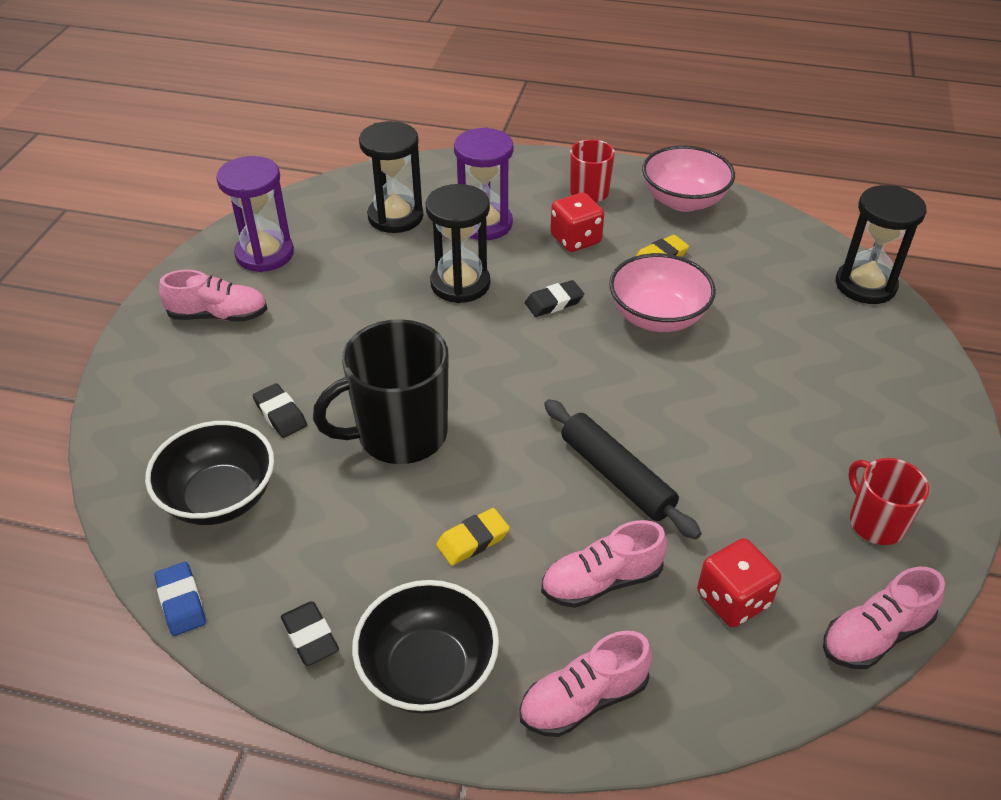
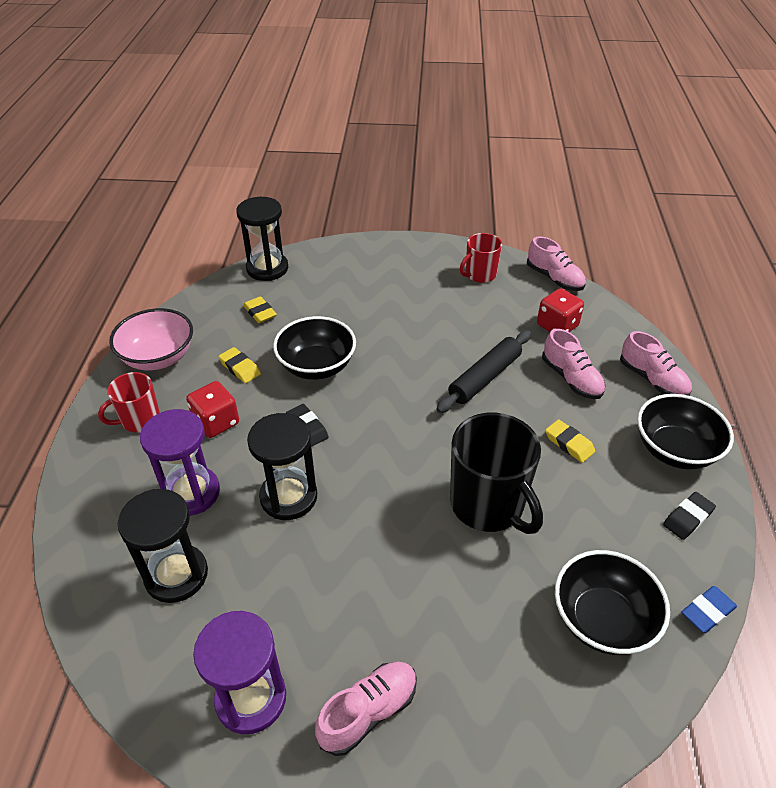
camera: 100 degrees left, 0 degrees up
(218, 315) = (368, 712): pink shoe -> pink shoe turned 60 degrees clockwise
(280, 414) = (494, 601): black eraser -> none
(657, 317) = (317, 366): pink bowl -> black bowl
(765, 275) = (260, 312): none -> yellow eraser

